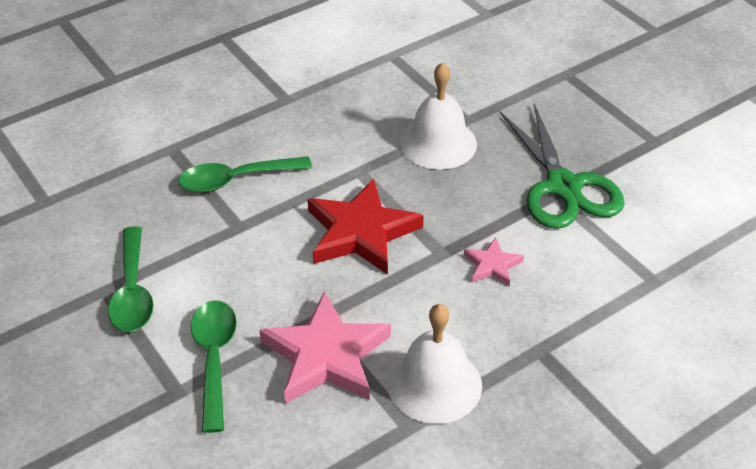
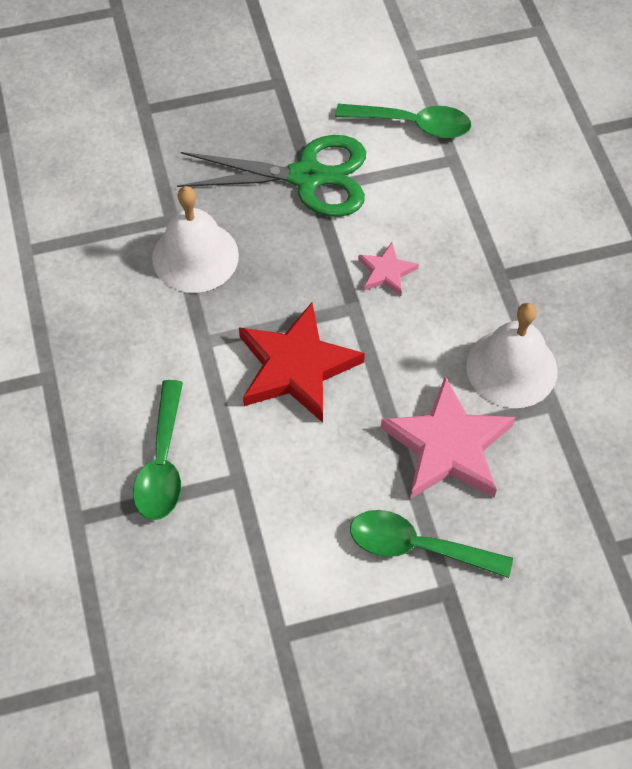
camera: 70 degrees left, 15 degrees up
(133, 291) = (294, 606): green spoon -> green spoon (413, 124)

